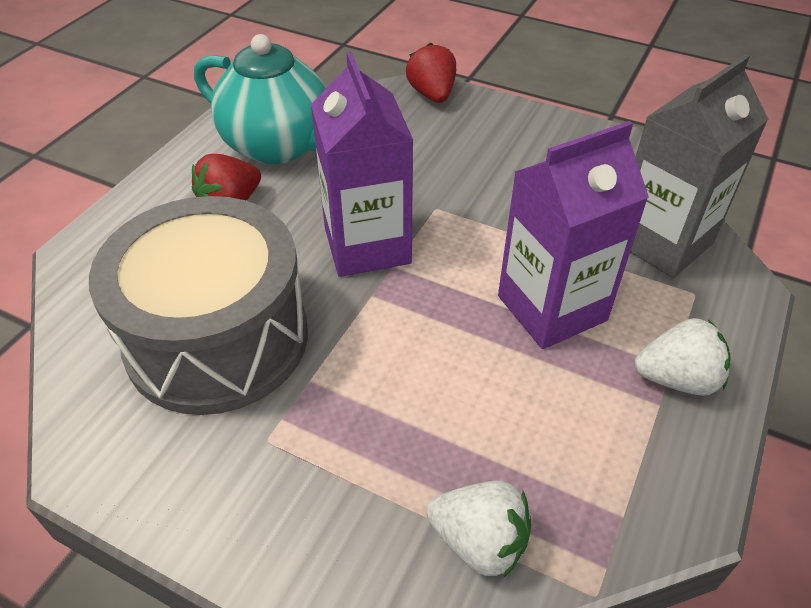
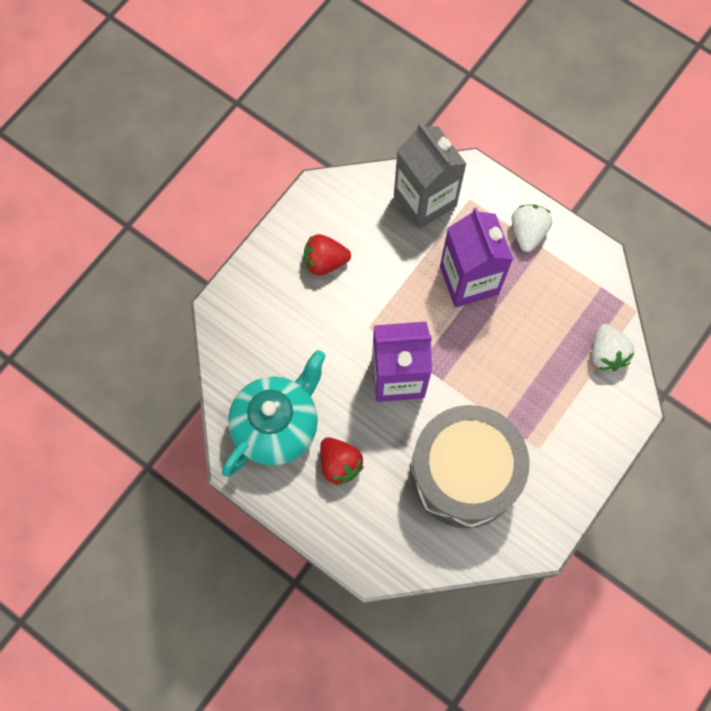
camera: 80 degrees left, 25 degrees up
(432, 95) = (232, 303): red strawberry -> red strawberry (325, 262)
(479, 541) = (606, 353): white strawberry -> white strawberry turned 135 degrees clockwise

